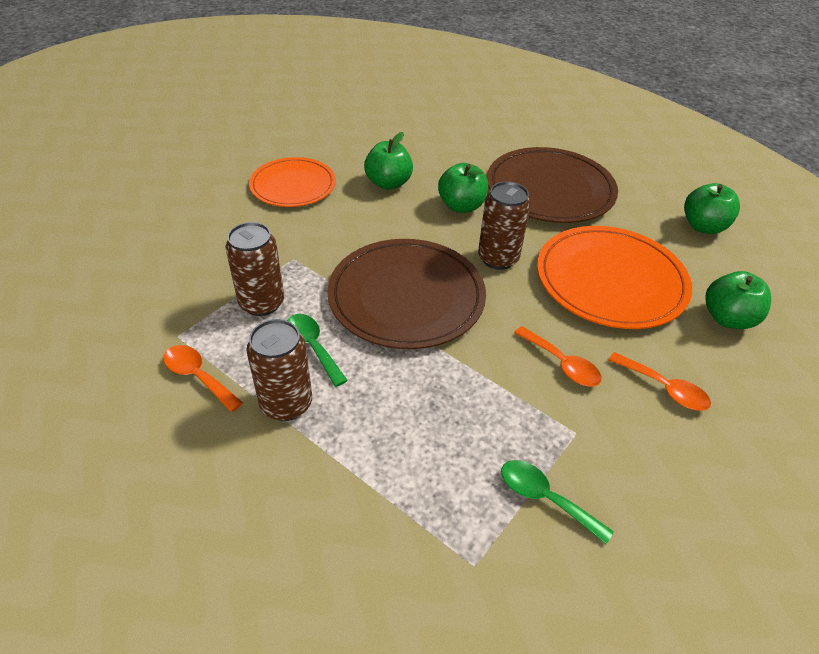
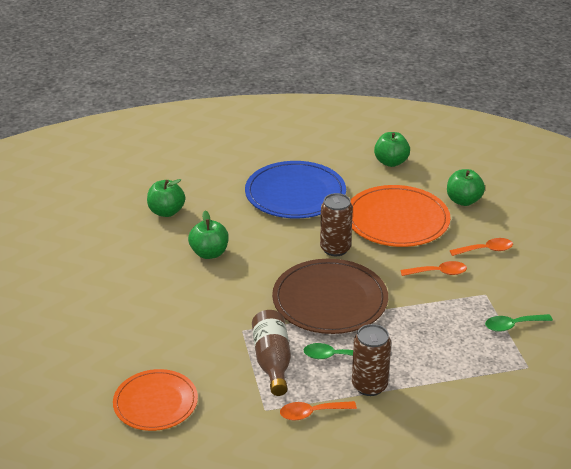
camera: 50 degrees left, 10 degrees down
(262, 303) = (272, 361): brown can -> brown bottle
(293, 185) = (159, 296): orange plate -> orange plate (155, 402)
(461, 206) = (270, 236): green apple -> green apple (166, 212)
(550, 189) = (295, 194): brown plate -> blue plate

